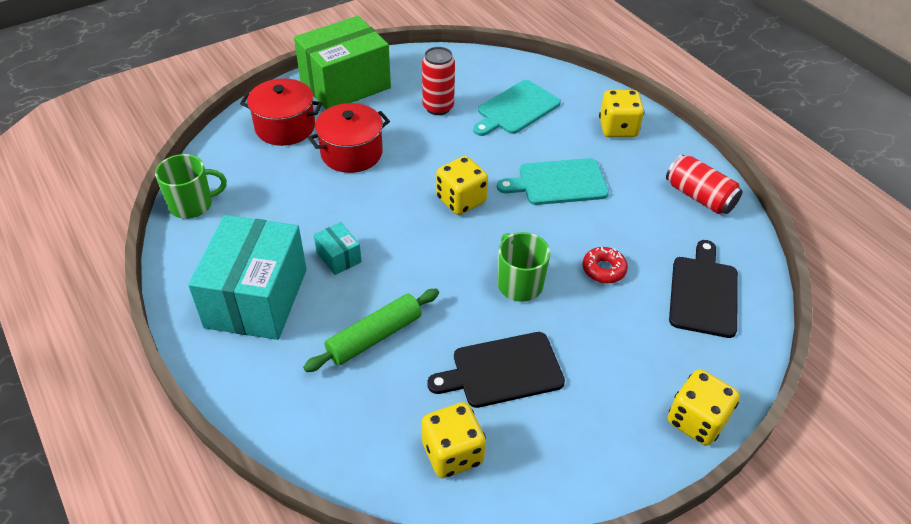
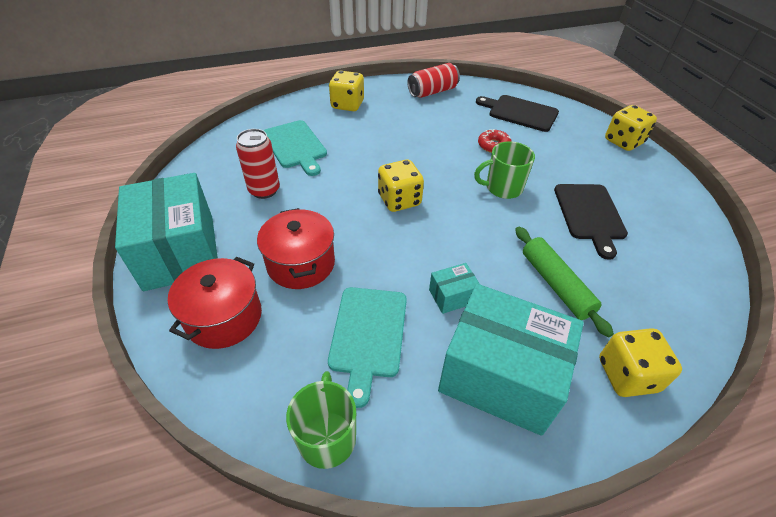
camera: 75 degrees left, 0 degrees up
(345, 84) = (180, 252): green box -> turquoise box
(452, 453) = (670, 256): yellow dice -> yellow dice (627, 375)
(558, 182) = (396, 145): turquoise cutting board -> turquoise cutting board (368, 335)

